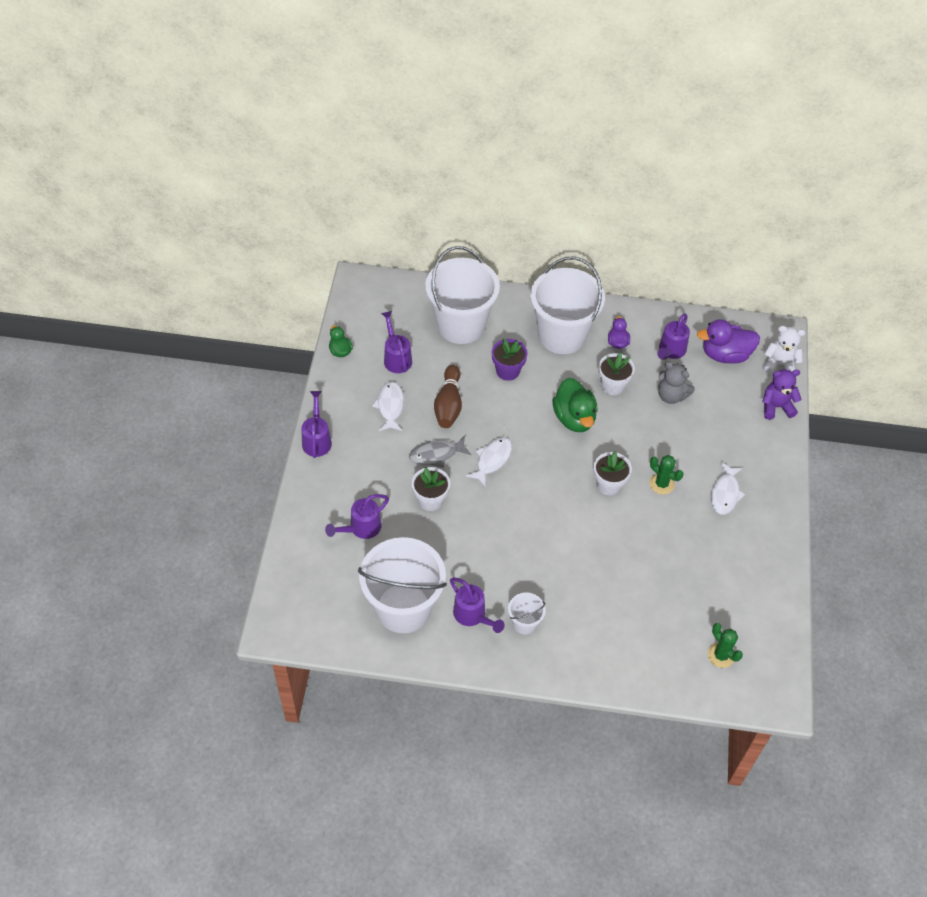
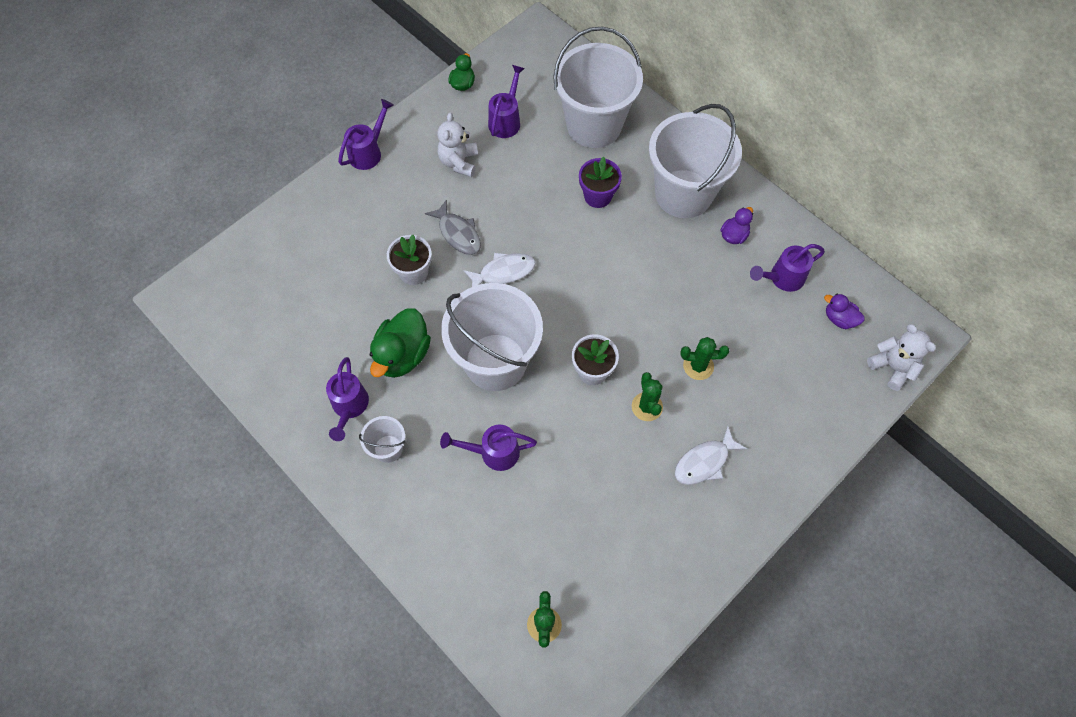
camera: 40 degrees right, 10 degrees up
(361, 528) = (331, 257): purple watering can -> purple watering can (493, 452)
(390, 406) = (459, 162): white fish -> white teddy bear
(403, 608) = (298, 356): white bucket -> white bucket (495, 362)
(436, 454) = (458, 233): grey fish -> grey fish turned 150 degrees counterclockwise
(448, 404) = (512, 193): brown bowling pin -> none
(574, 418) = (620, 283): green duck -> green duck (402, 355)
(612, 385) = (688, 275): white flower pot -> none
(669, 438) = (698, 366): none -> green cactus
(671, 395) = (740, 324): grey teddy bear -> none
(725, 355) = (839, 319): purple duck -> purple duck, size x0.54
(776, 407) = (846, 409): purple teddy bear -> none

